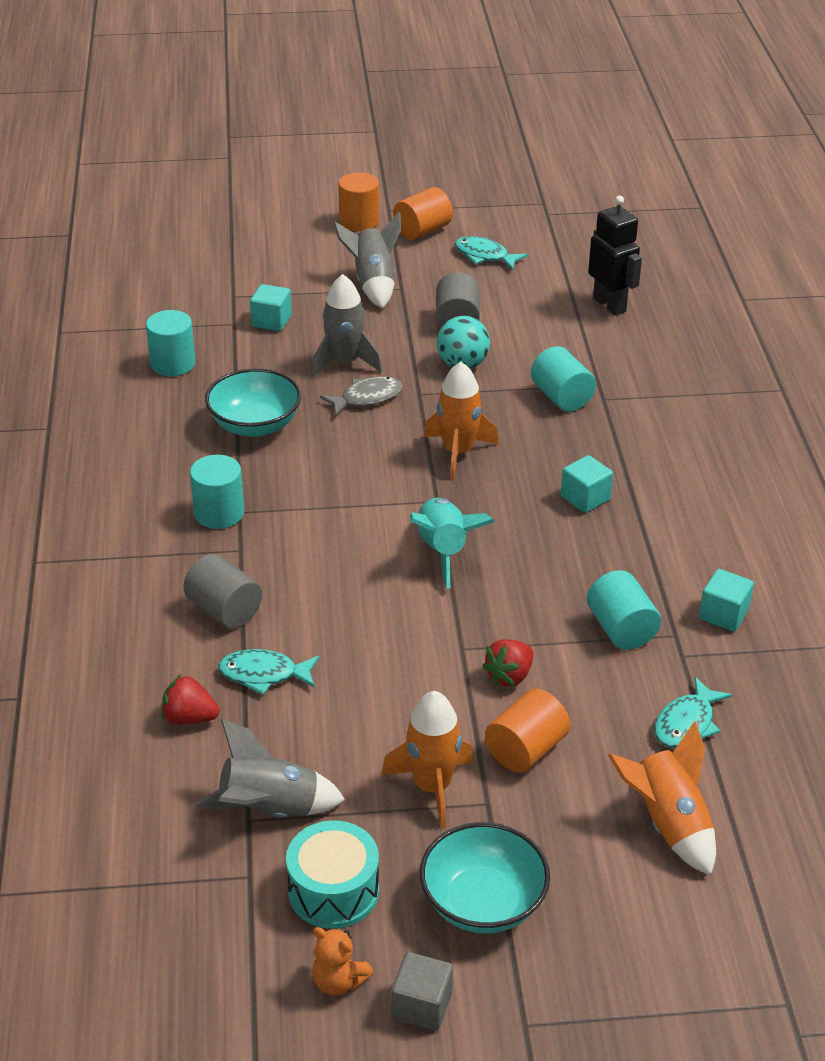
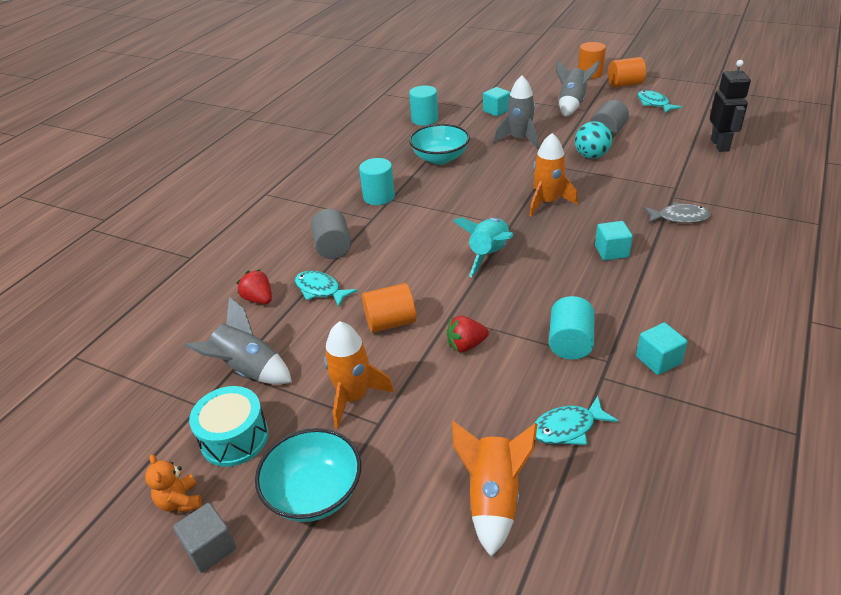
camera: 35 degrees right, 0 degrees up
(367, 398) = (516, 160): grey fish -> grey fish (679, 217)
(526, 750) = (435, 398): orange cylinder -> orange cylinder (390, 322)
(561, 397) = (643, 189): turquoise cylinder -> none

